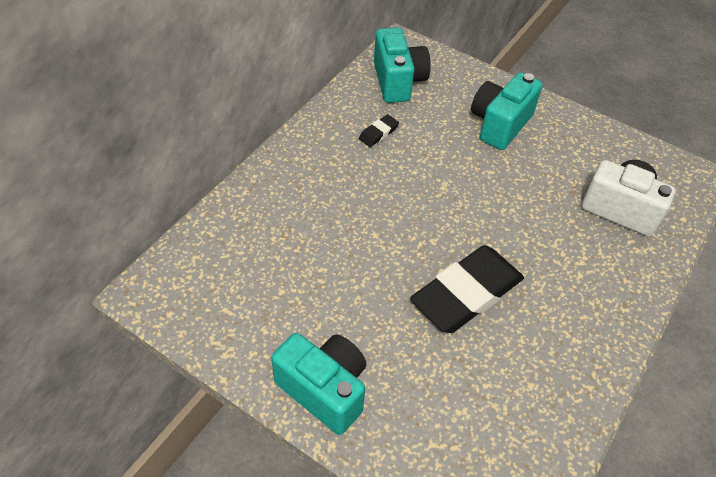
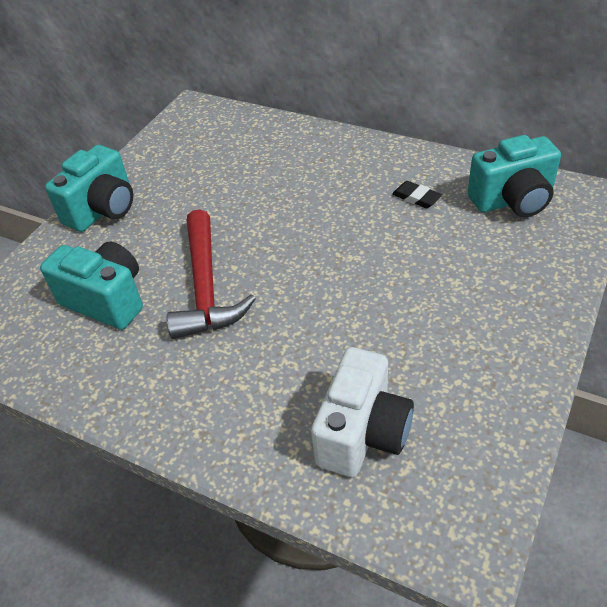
camera: 90 degrees right, 5 degrees down
(466, 294) = (206, 287): black eraser -> red hammer
(499, 124) = (478, 297): turquoise camera -> turquoise camera (107, 300)

